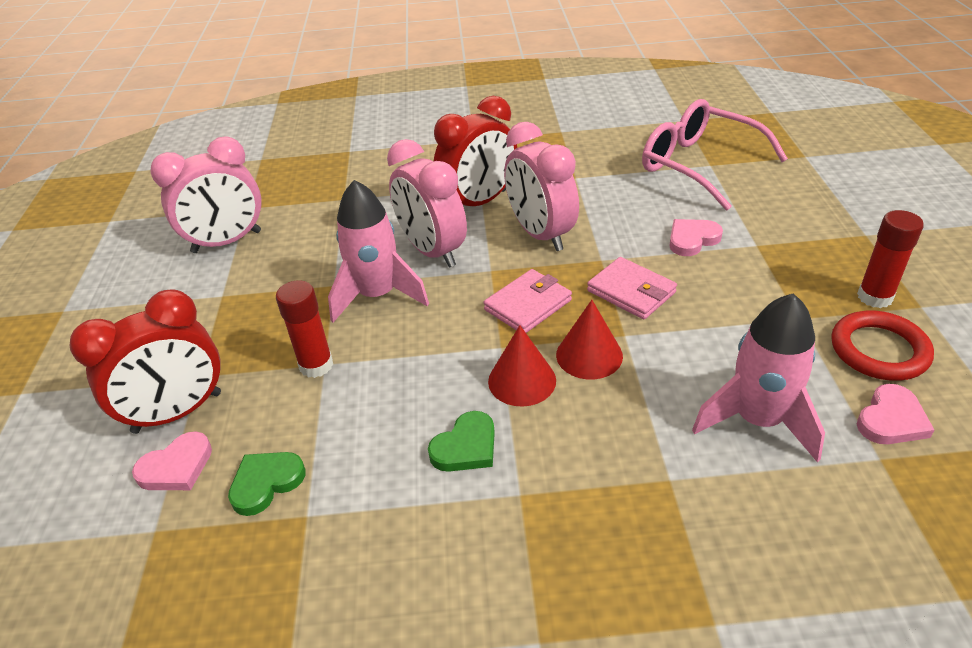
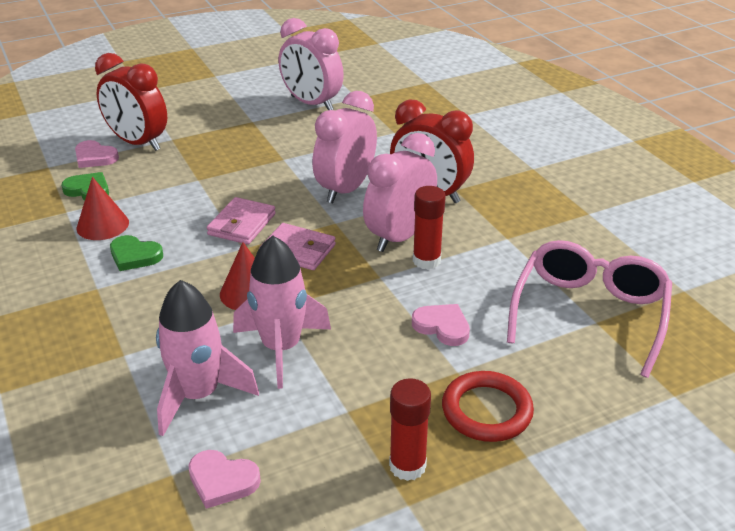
camera: 65 degrees right, 5 degrees down
(316, 365) = (195, 177): red glue stick -> red glue stick (426, 261)
(377, 295) = (279, 180): pink rocket -> pink rocket (281, 348)
(522, 380) = (208, 266): red cone -> red cone (102, 225)
(631, 292) = (340, 301): pink wallet -> pink wallet (241, 224)
(879, 350) = (319, 471): red ring -> red ring (486, 411)

